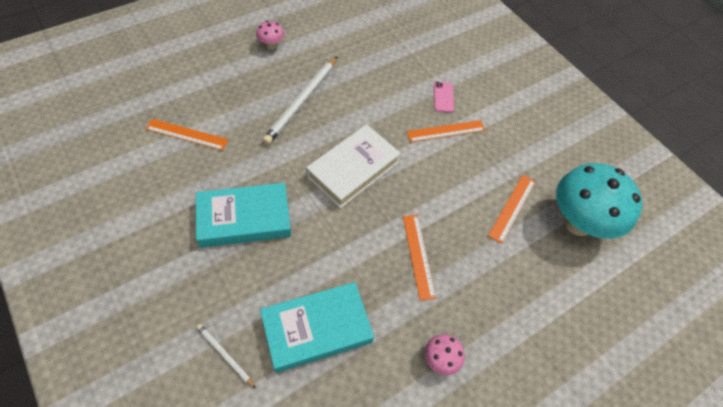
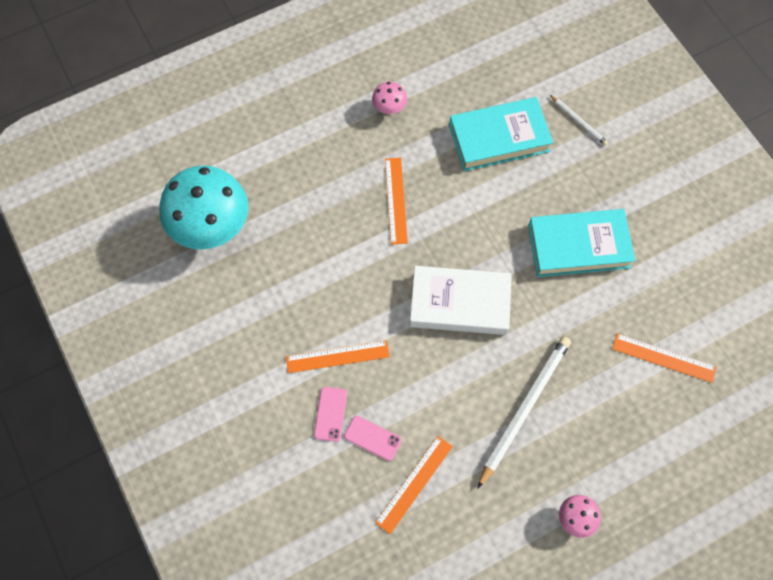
camera: 170 degrees left, 10 degrees up
(353, 169) = (459, 303): white book -> white book turned 45 degrees clockwise
(411, 84) = (372, 438): none -> pink phone
(512, 208) = (281, 249): orange ruler -> orange ruler (414, 484)

